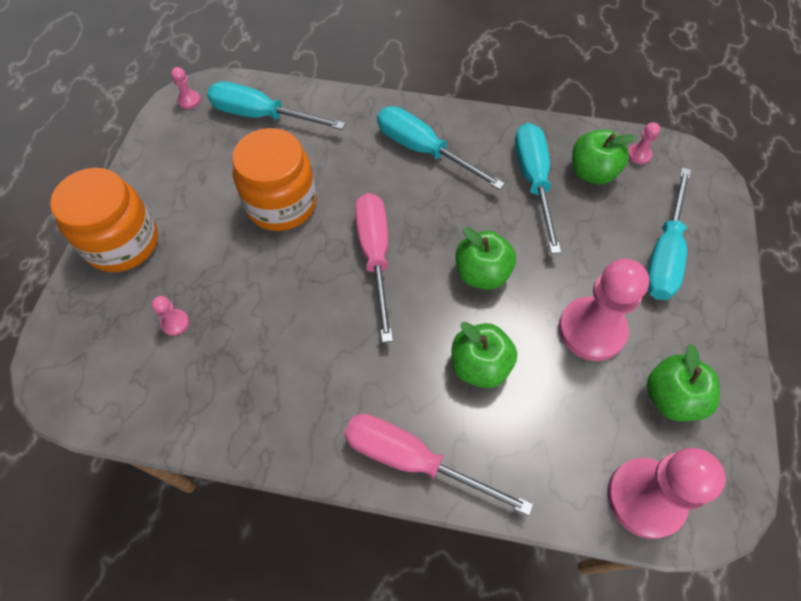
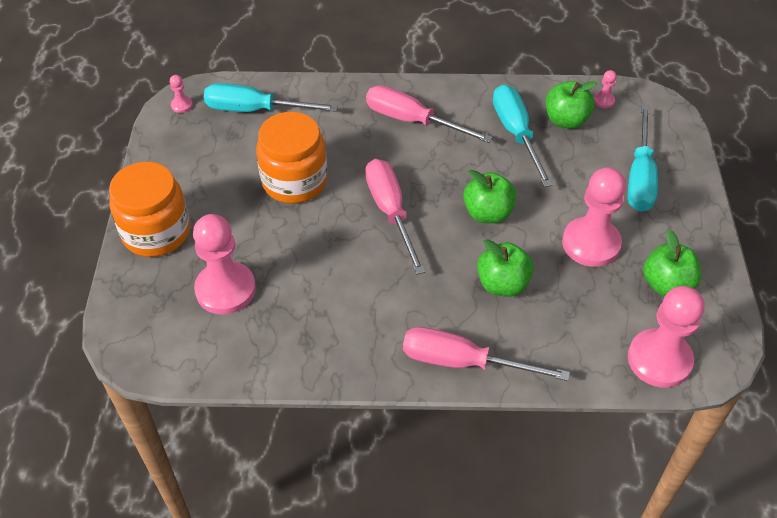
camera: 10 degrees left, 10 degrees down
(175, 323) = (225, 289): pink pawn -> pink pawn, size x2.40
(423, 150) = (412, 121): turquoise screwdriver -> pink screwdriver

